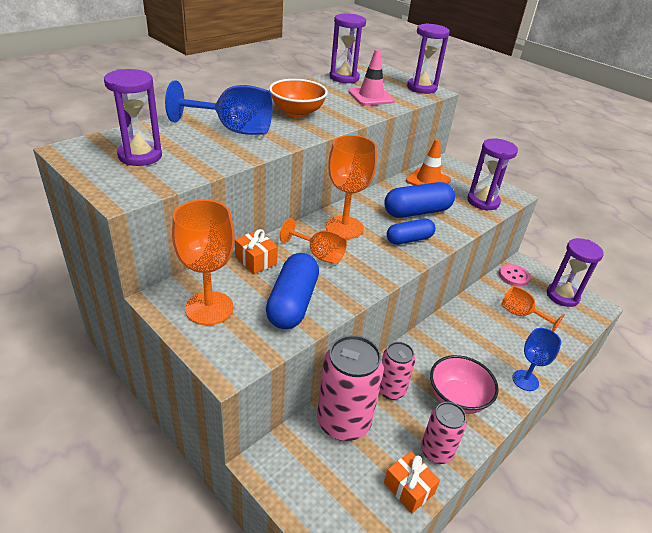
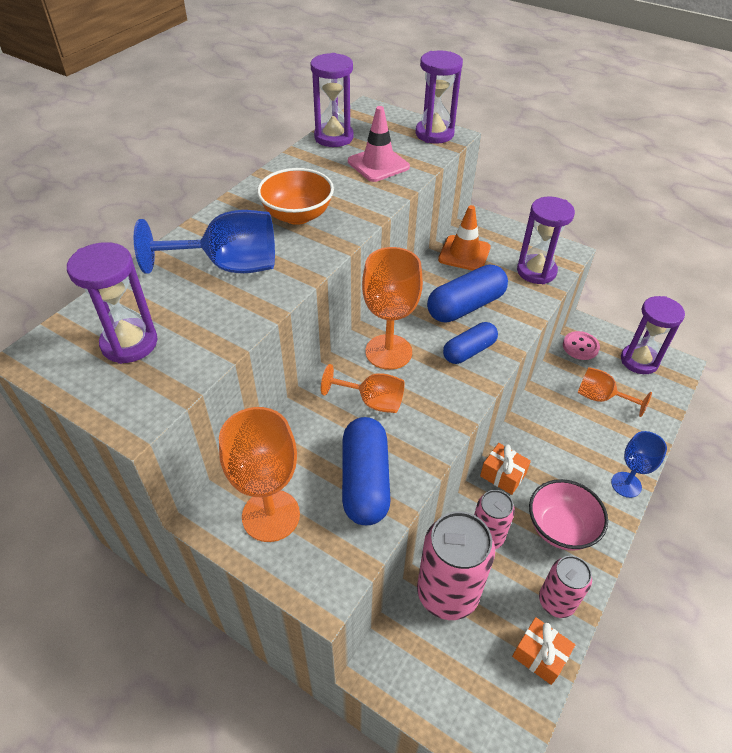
camera: 10 degrees left, 10 degrees up
(256, 260) = (301, 429): orange gift -> orange gift (503, 475)

